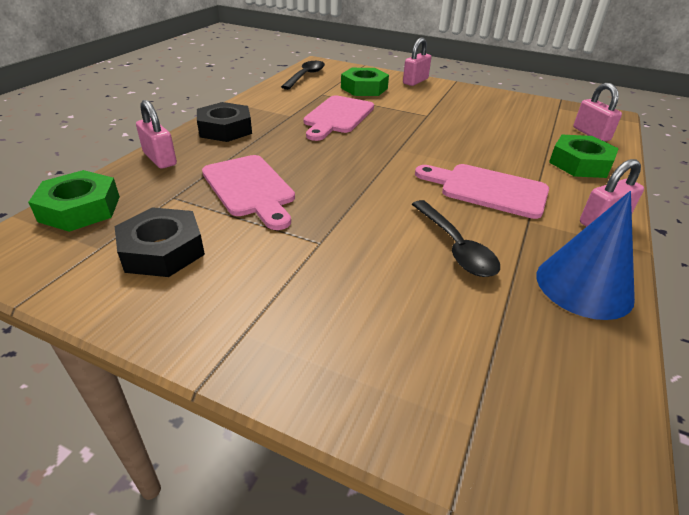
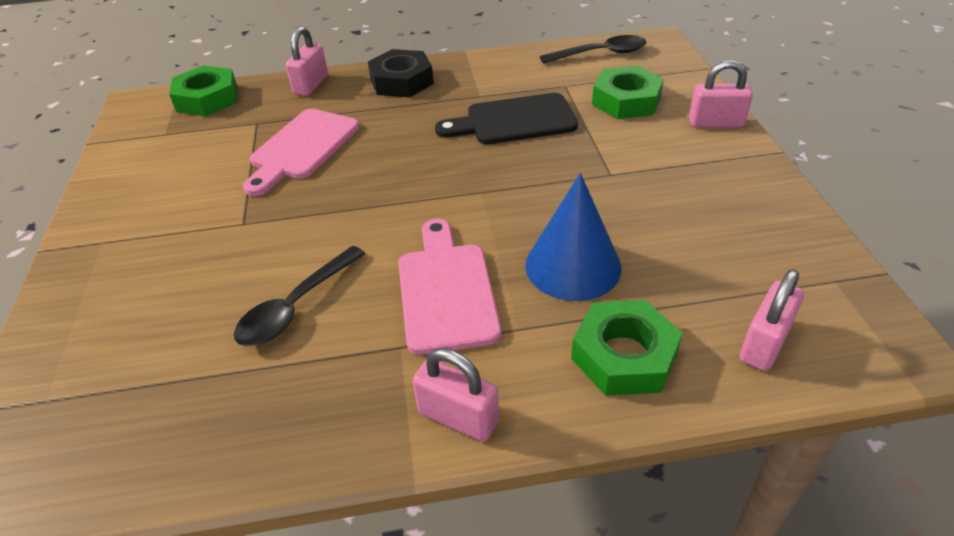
camera: 60 degrees right, 5 degrees up
(163, 250) = (178, 158): black nut -> none
(337, 117) = (514, 121): pink cutting board -> black cutting board
(584, 286) = (286, 428): blue cone -> blue cone (573, 266)

